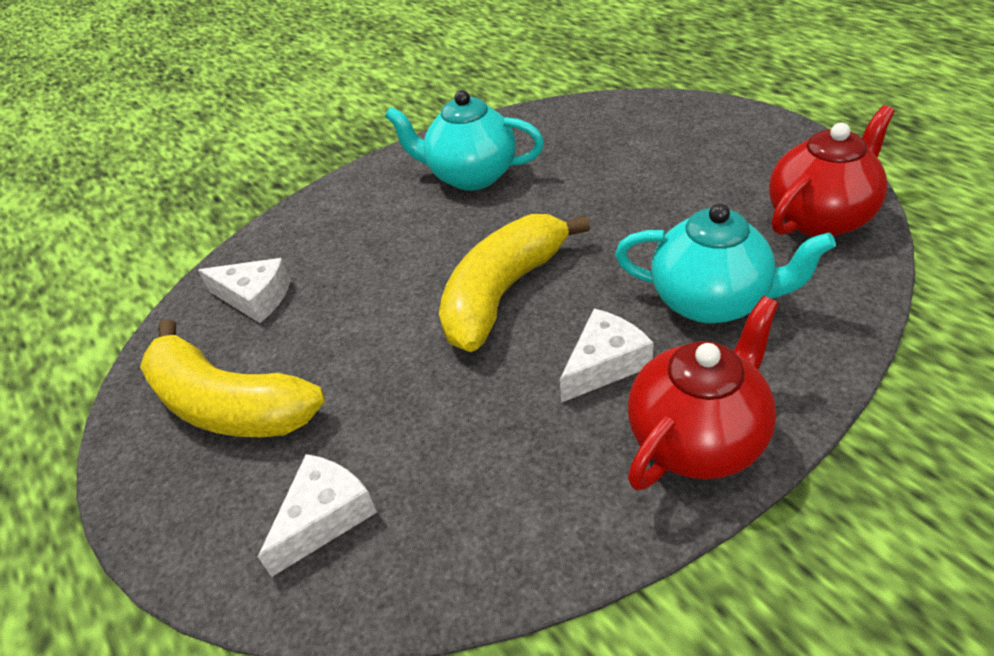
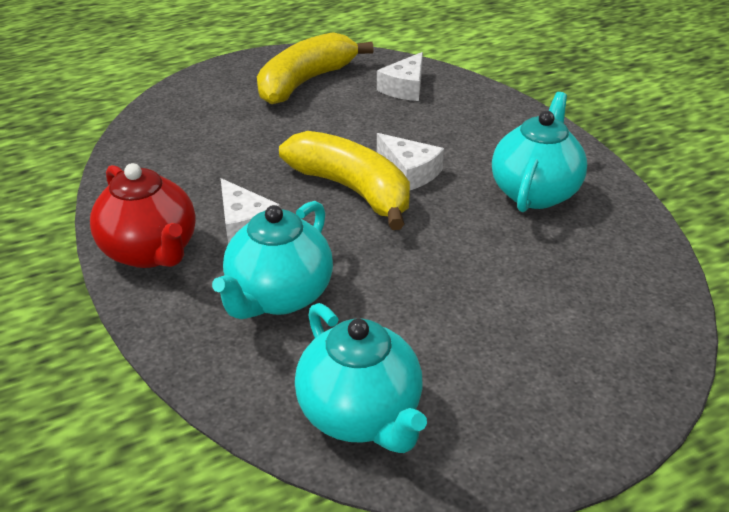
camera: 95 degrees right, 5 degrees down
(324, 517) = (199, 111): white cheese -> white cheese (409, 172)
(820, 218) = (360, 414): red teapot -> turquoise teapot

